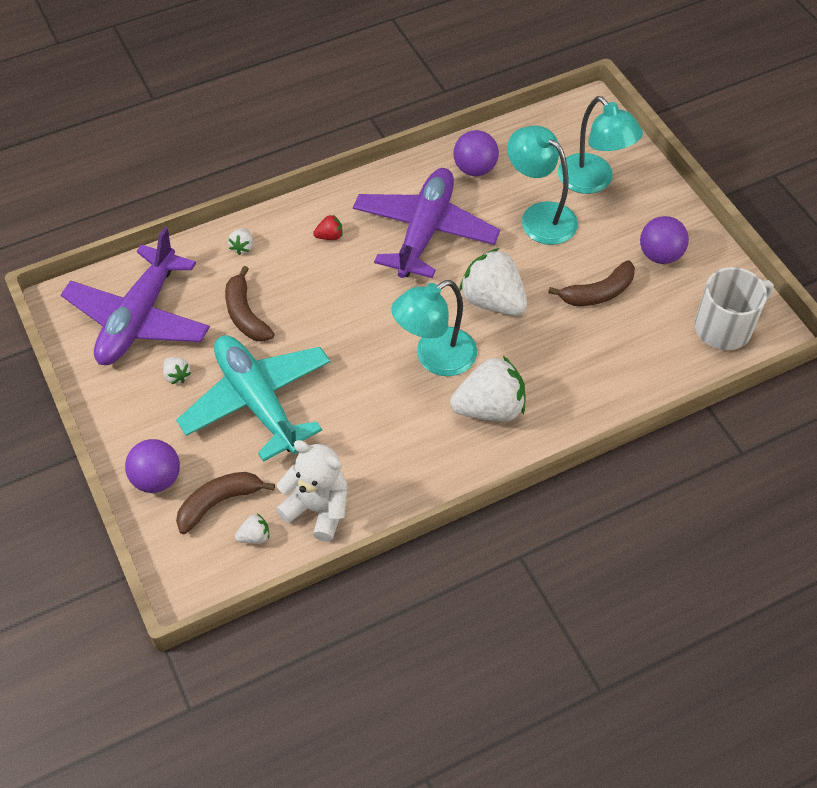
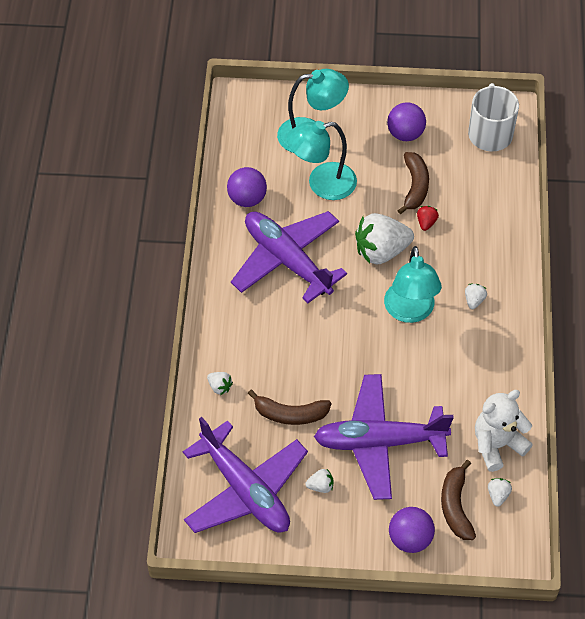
camera: 60 degrees left, 0 degrees up
(258, 402) = (379, 442): turquoise plane -> purple plane
(329, 236) = (249, 323): red strawberry -> red strawberry (426, 223)
(489, 408) = (474, 300): white strawberry -> white strawberry, size x0.43

